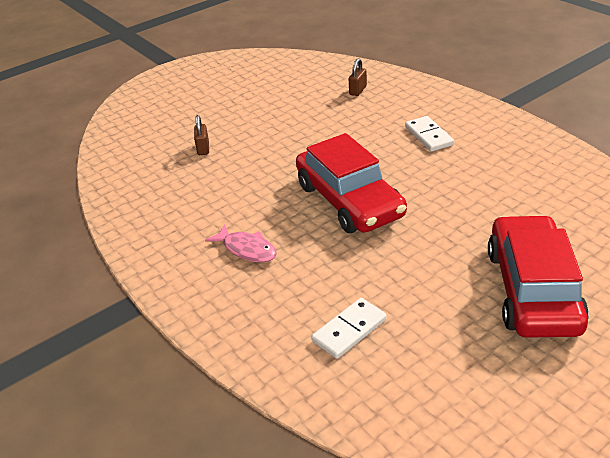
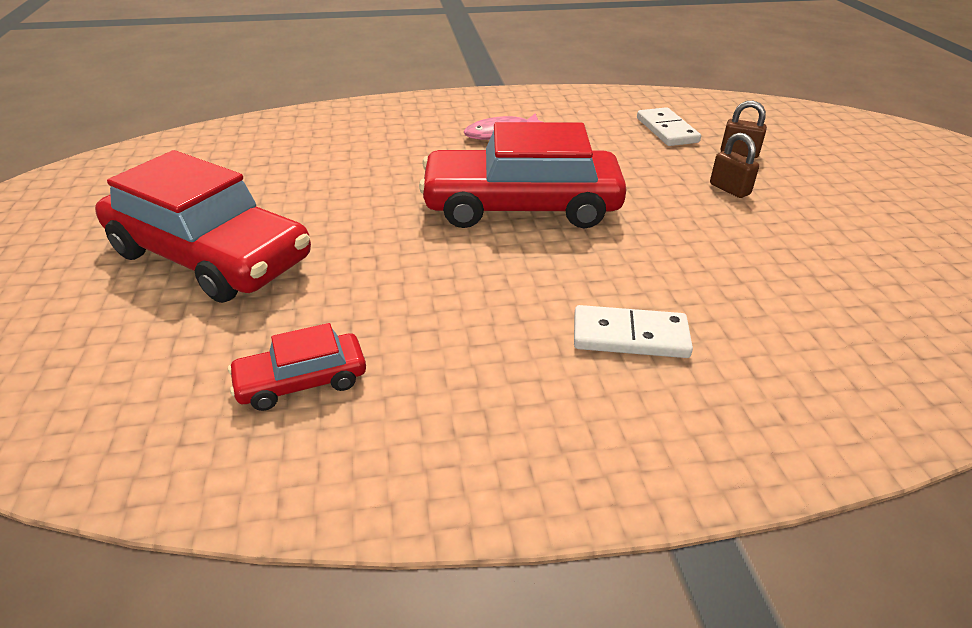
camera: 115 degrees right, 0 degrees up
(349, 330) = (328, 147): white domino -> white domino (666, 130)
(358, 90) = (876, 327): brown padlock -> brown padlock (729, 189)
(561, 200) = (302, 381): none -> red car

